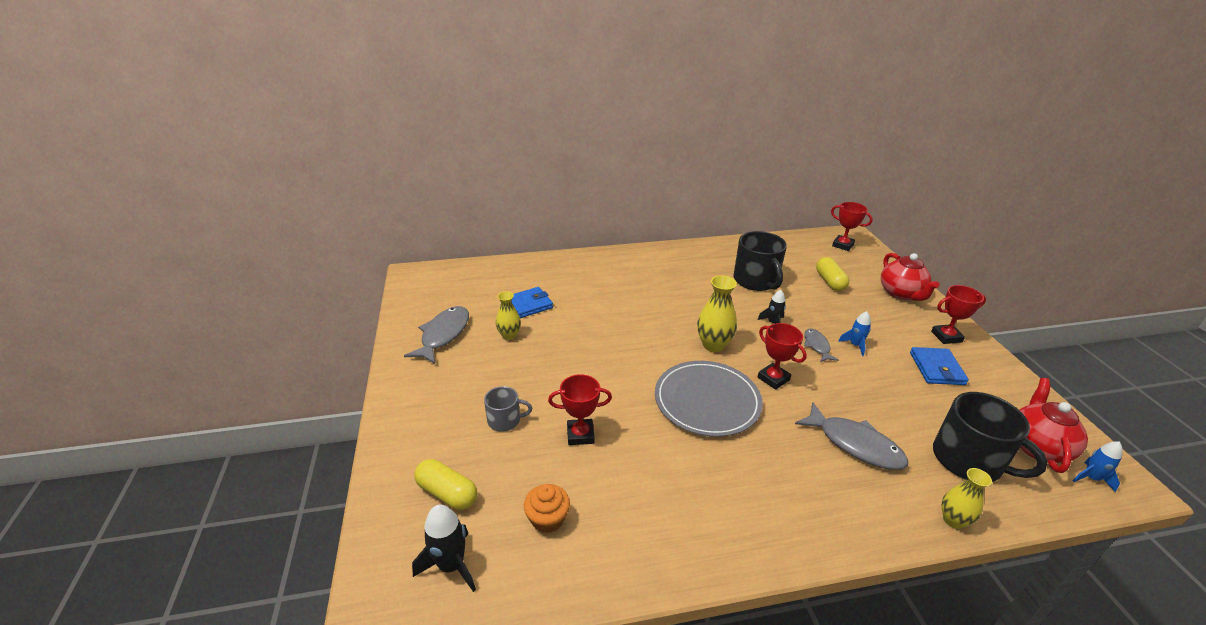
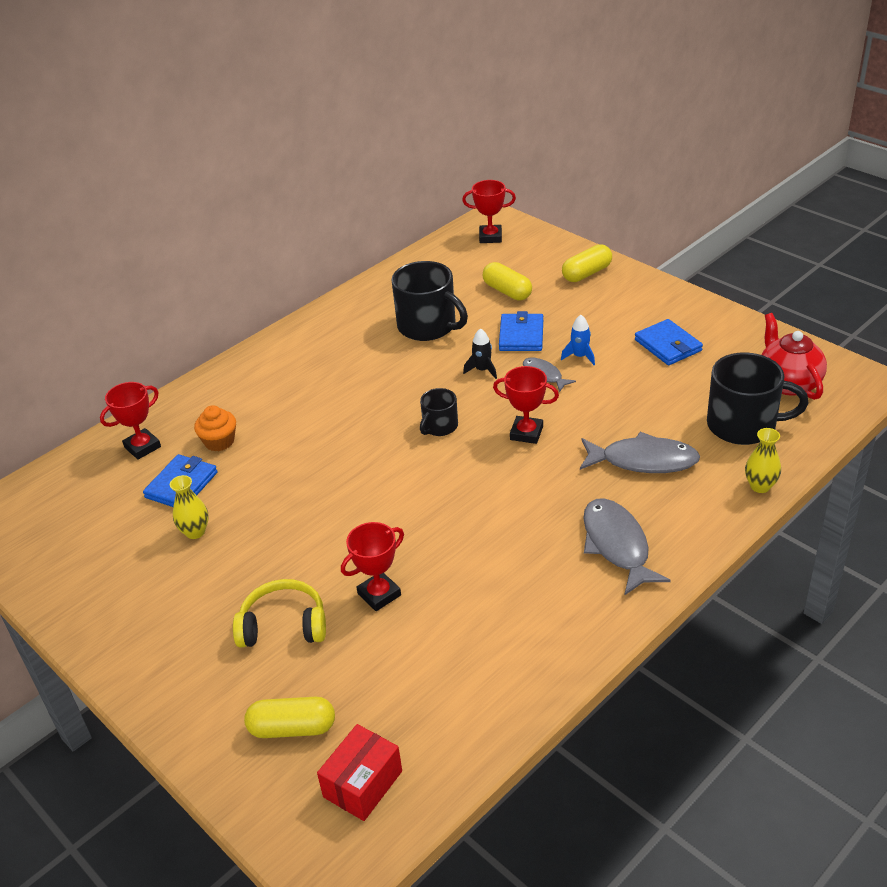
camera: 30 degrees left, 5 degrees up
(443, 335) = (109, 573): grey fish -> grey fish (617, 545)
(451, 565) = (362, 784): black rocket -> red box
(505, 420) = (283, 625): grey mug -> yellow headphones
(547, 519) = (418, 689): orange cupcake -> orange cupcake (219, 441)
(707, 401) = (479, 490): grey plate -> none
(713, 345) = (439, 426): yellow vase -> black mug
(819, 313) = (521, 335): none -> blue wallet
(901, 293) = (587, 273): red teapot -> yellow capsule
(946, 337) = (657, 305): red trophy -> red trophy (142, 447)
(1091, 478) = (840, 391): blue rocket -> none

